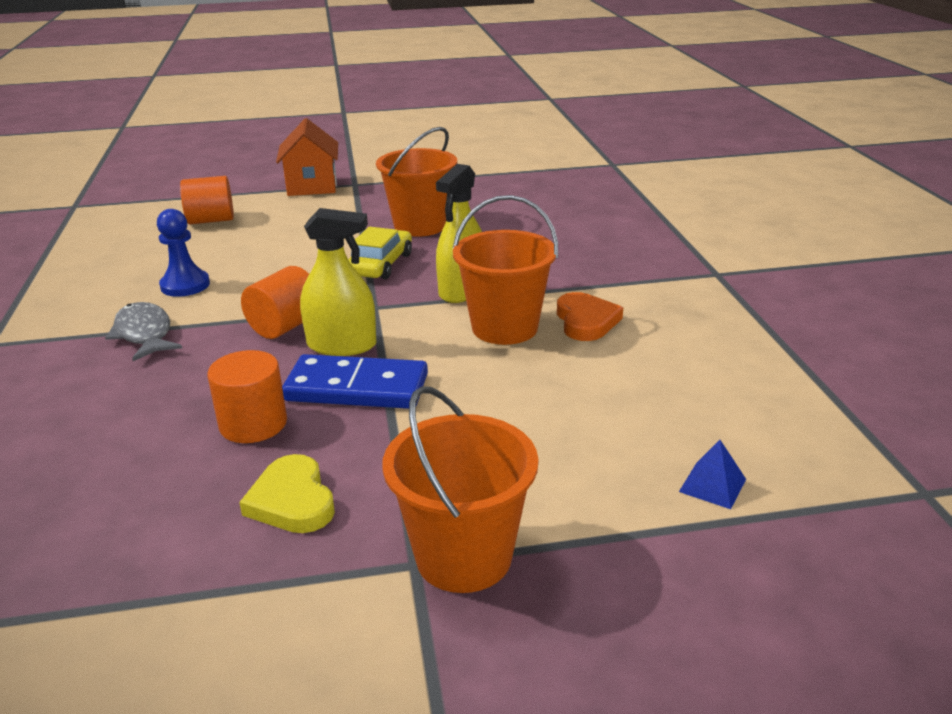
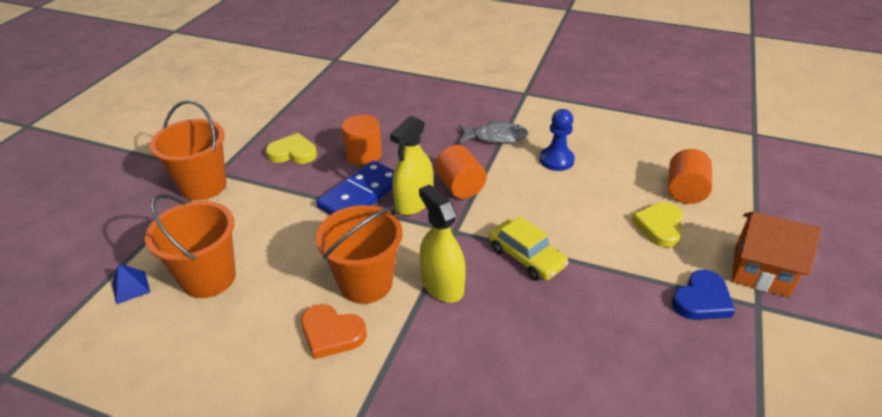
camera: 120 degrees right, 10 degrees up
(280, 222) = (659, 226): none -> yellow heart
(367, 199) = (701, 300): none -> blue heart
(420, 226) = (600, 312): orange bucket -> orange bucket (208, 278)

